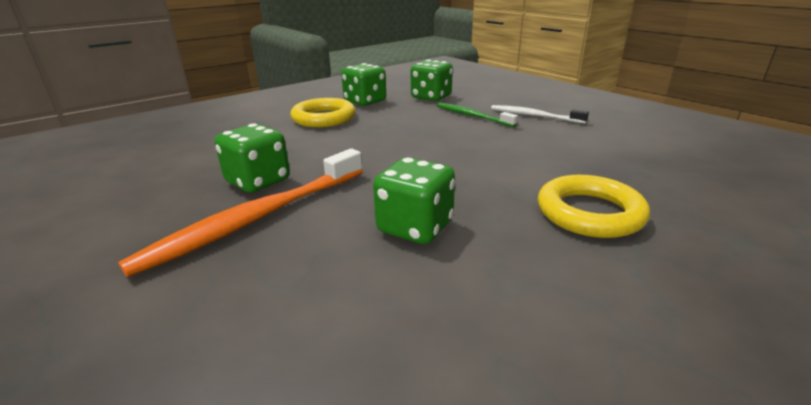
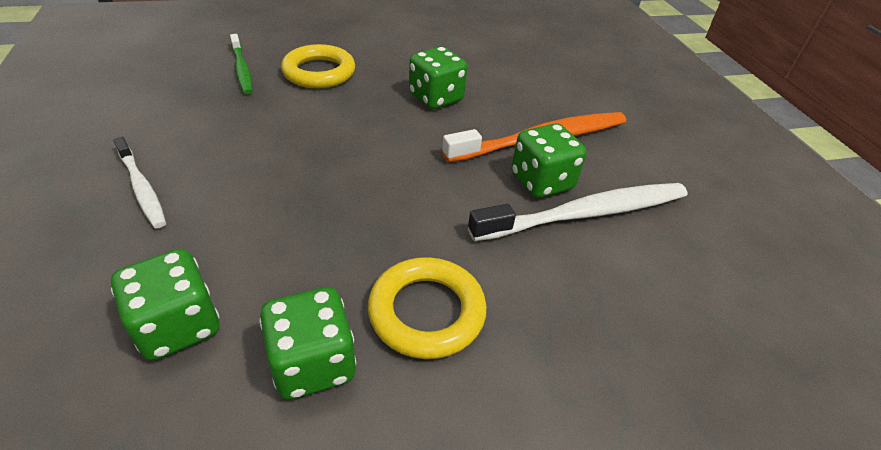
camera: 160 degrees left, 15 degrees up
(217, 171) = (587, 214): none -> white toothbrush
(472, 116) = (212, 222): green toothbrush -> green toothbrush (242, 69)

